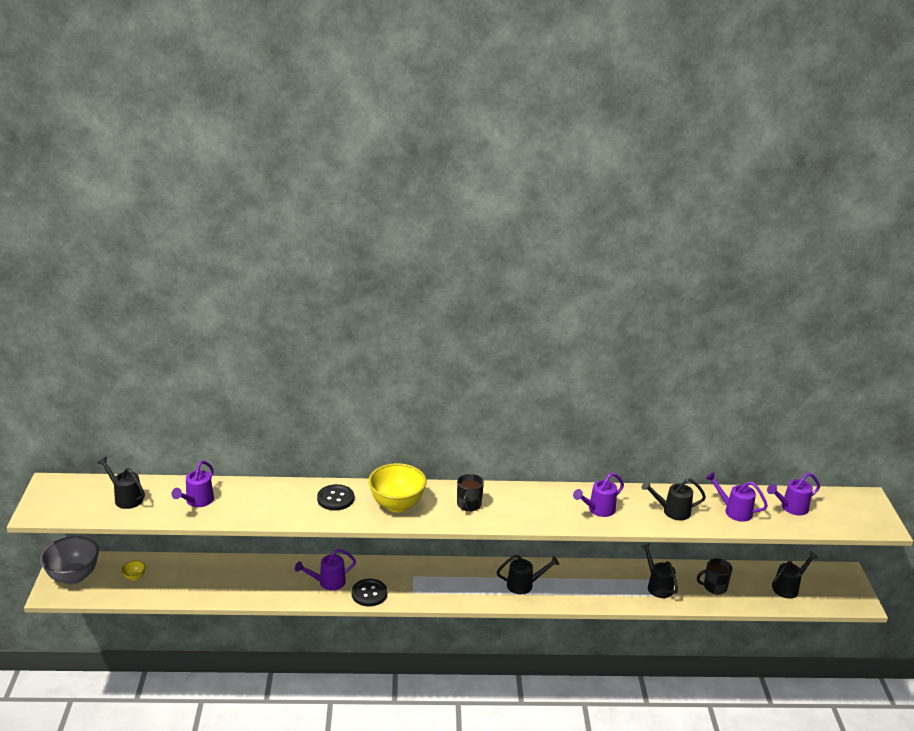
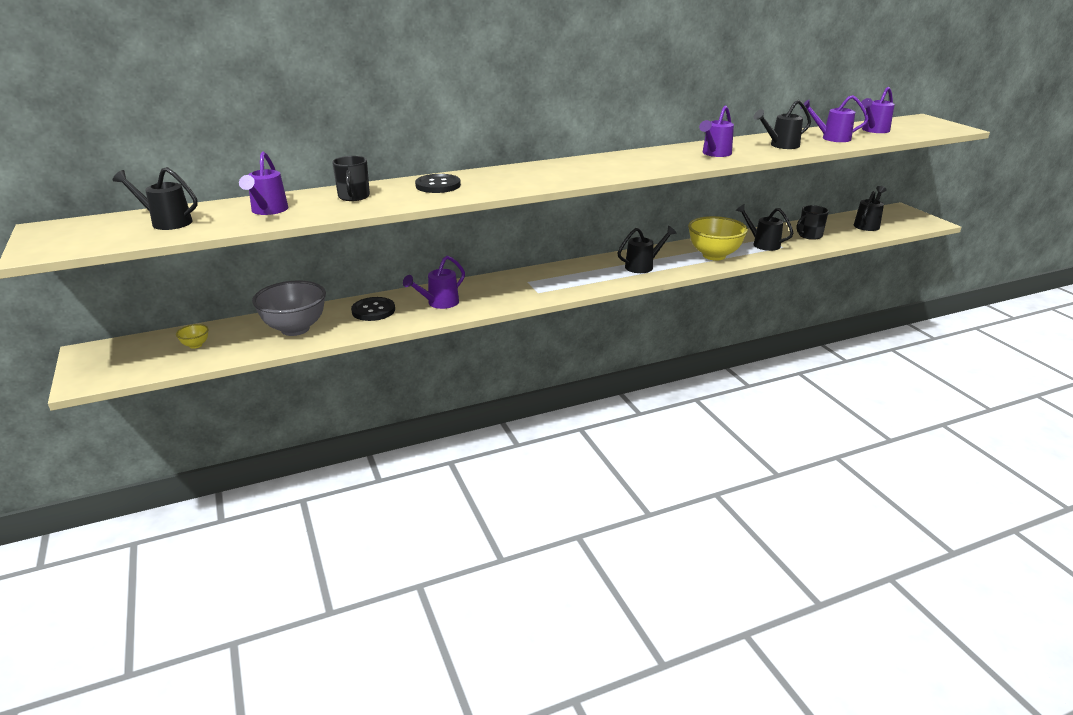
camera: 20 degrees left, 0 degrees up
(73, 577) = (108, 361): grey bowl -> grey bowl (295, 329)
(369, 594) = (492, 302): black button -> black button (373, 310)
(397, 505) = (511, 179): yellow bowl -> yellow bowl (714, 255)
(468, 505) = (586, 169): black mug -> black mug (354, 197)

